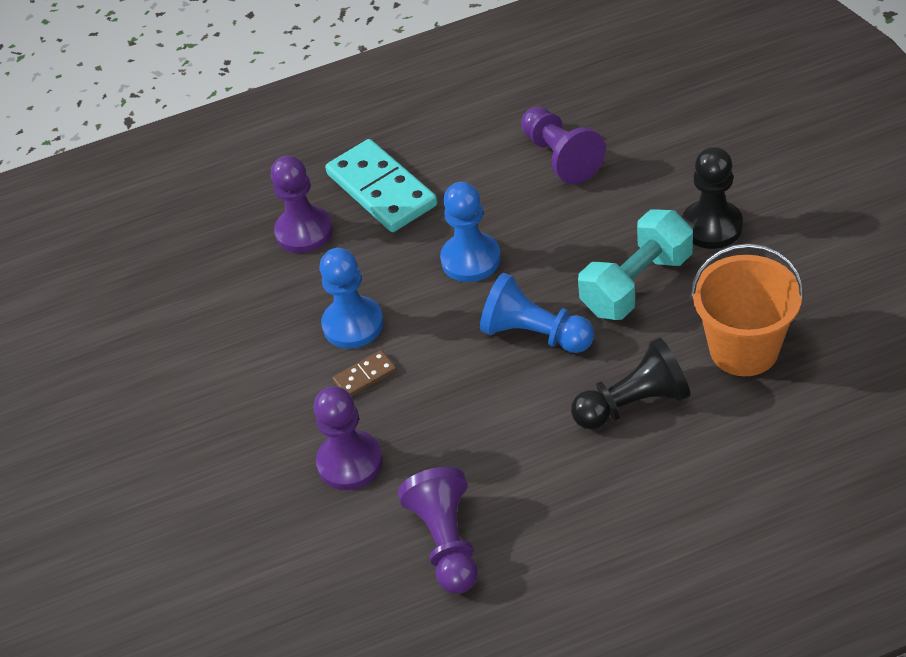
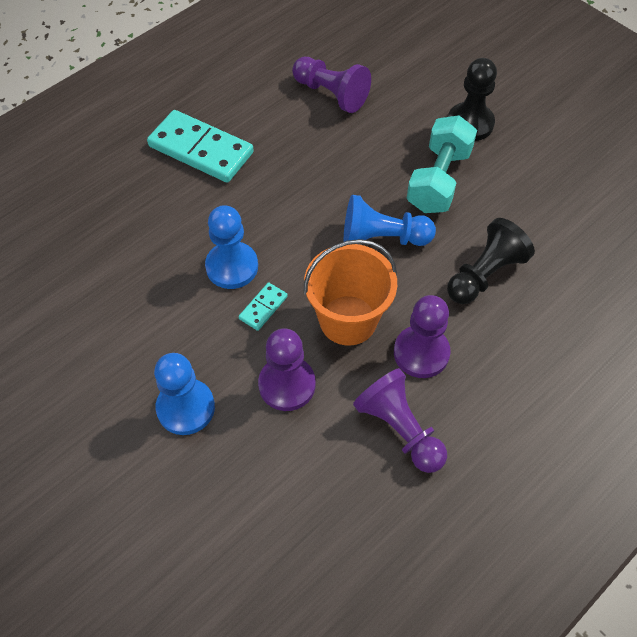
camera: 30 degrees left, 10 degrees up
(304, 231) = (152, 198): purple pawn -> purple pawn (421, 353)
(365, 376) = (263, 308): brown domino -> turquoise domino
(470, 259) = (302, 190): blue pawn -> blue pawn (186, 408)
(744, 349) = (541, 211): orange bucket -> orange bucket (348, 320)

